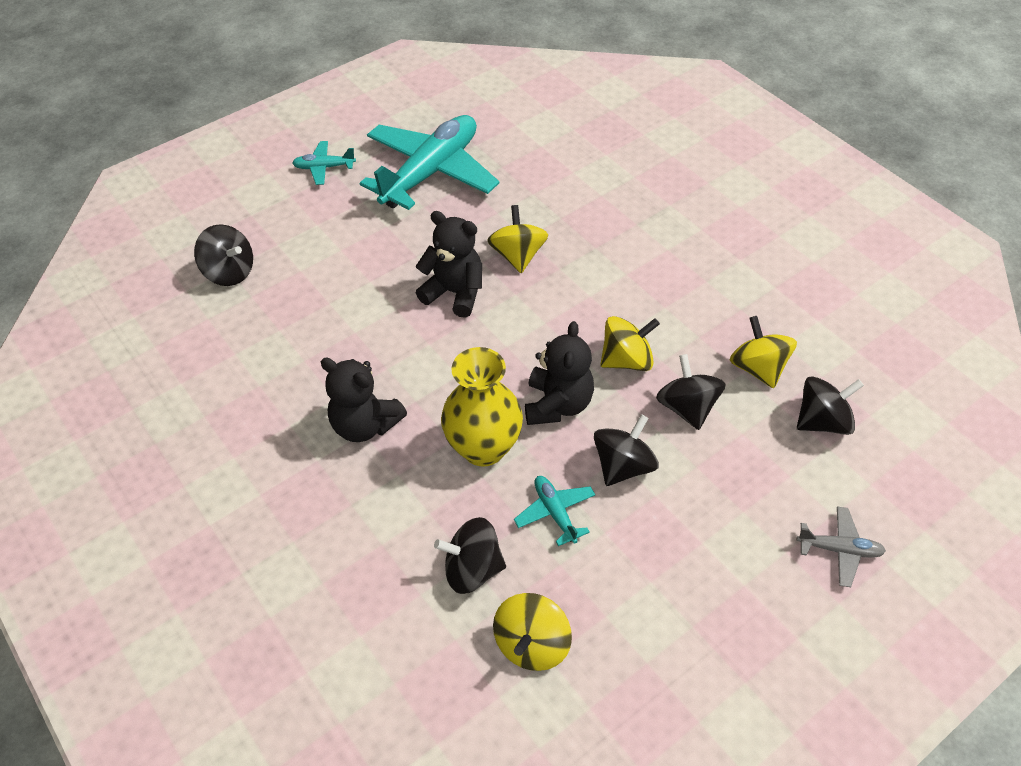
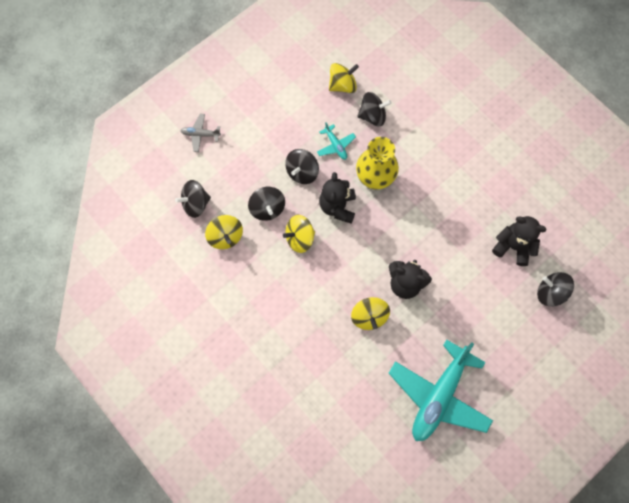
camera: 175 degrees right, 20 degrees up
(324, 167) = (517, 397): turquoise plane -> none
(365, 425) = (439, 189): black teddy bear -> black teddy bear (513, 246)
(532, 644) = (342, 85): yellow spinning top -> yellow spinning top turned 45 degrees clockwise

